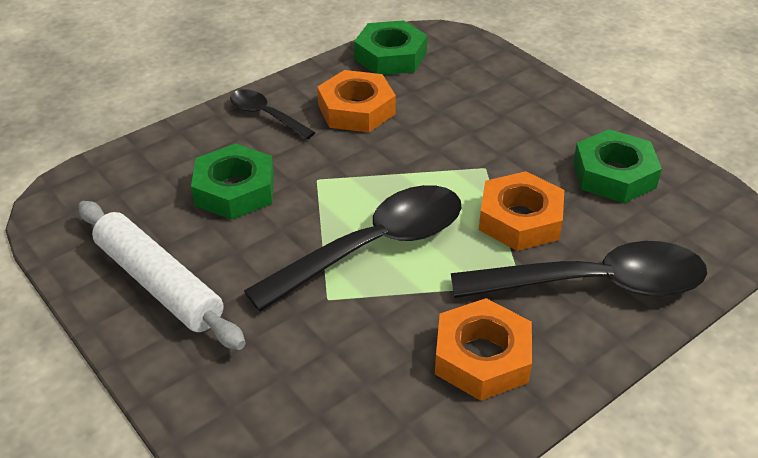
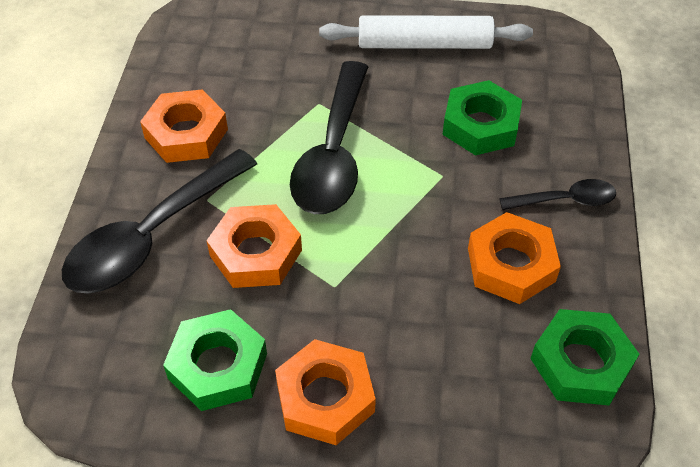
camera: 135 degrees right, 10 degrees up
(557, 123) = (325, 397): none -> orange nut

